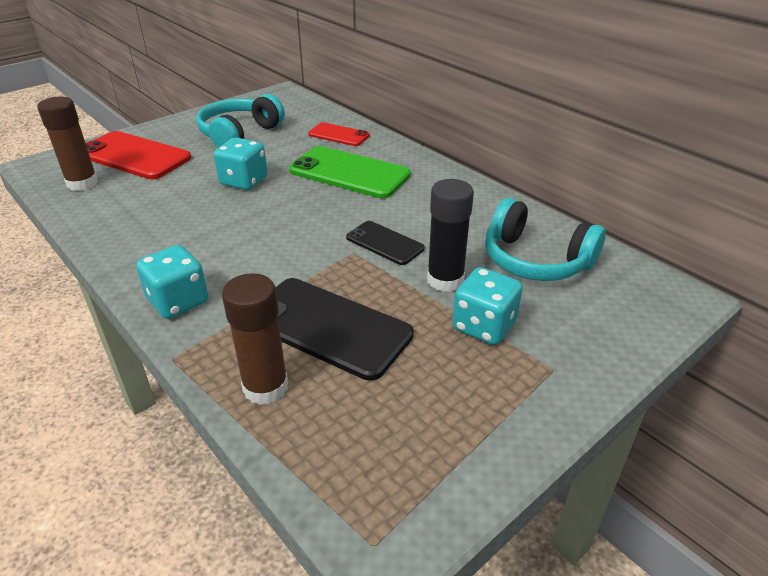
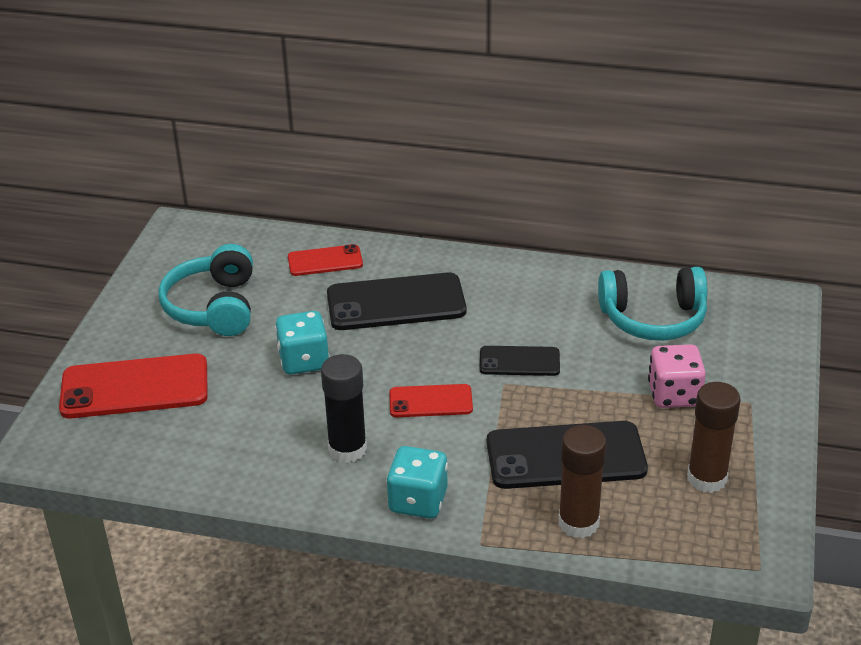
camera: 35 degrees left, 0 degrees up
(82, 183) = (130, 444): brown glue stick -> brown glue stick (707, 478)
(285, 240) = (430, 401): none -> red phone
(349, 173) = (396, 303): green phone -> black phone
(445, 280) = (606, 371): black glue stick -> black glue stick (347, 449)
(484, 326) = (674, 395): turquoise dice -> pink dice

